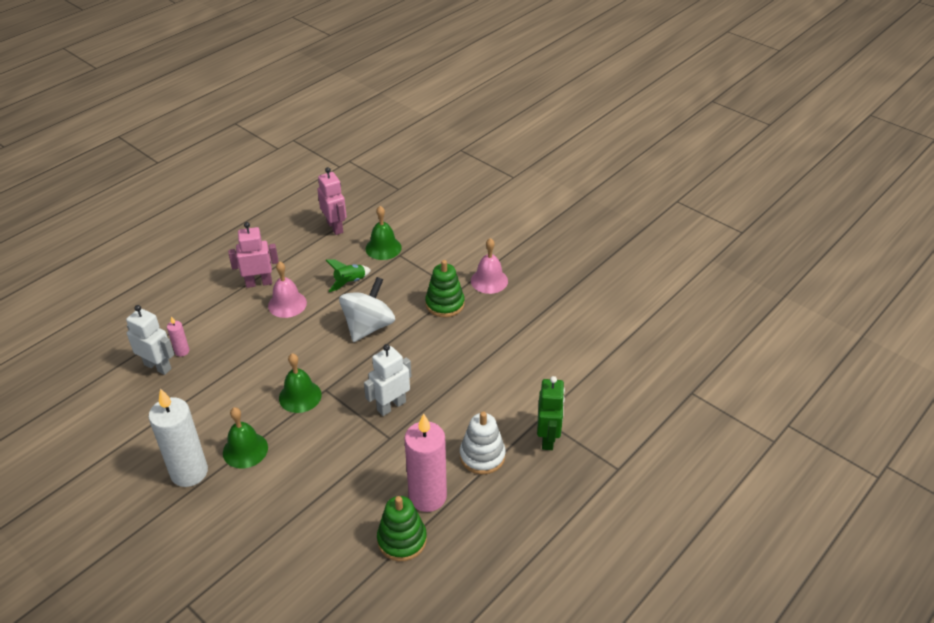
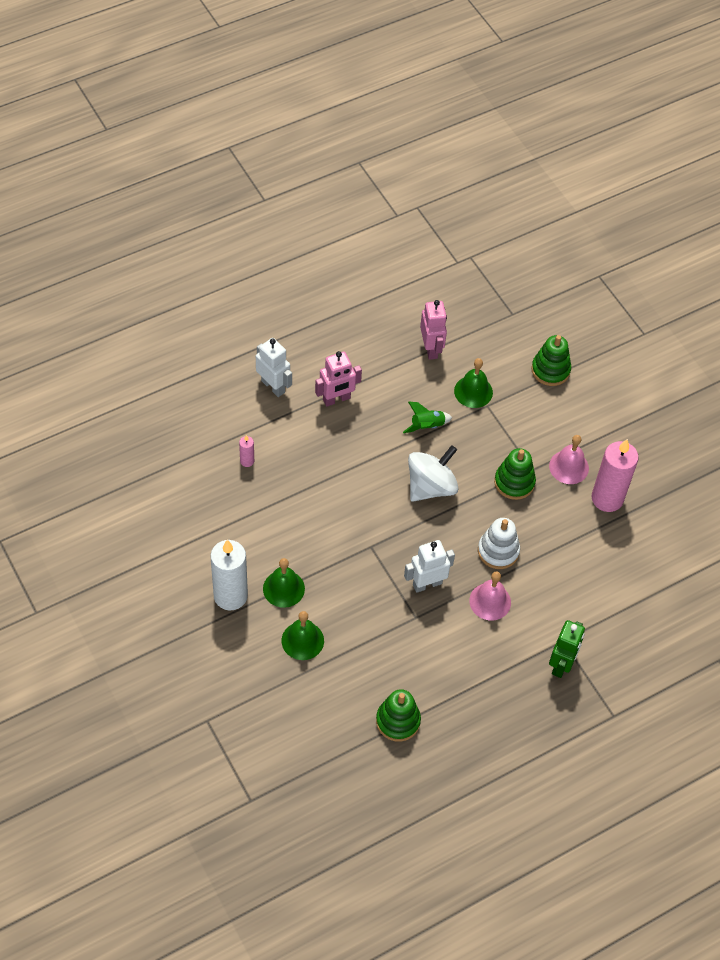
camera: 15 degrees right, 15 degrees up
(158, 366) = (222, 472): white robot -> white robot (273, 386)
(259, 283) = (336, 399): pink robot -> pink robot turned 150 degrees clockwise
(287, 304) = (358, 434): pink bell -> pink bell (490, 601)
(300, 396) = (345, 546): green bell -> green bell (302, 640)
(427, 496) = (432, 687): pink candle -> pink candle (607, 498)
(445, 218) = (550, 370): none -> green stacking toy
(482, 456) = (494, 663): white stacking toy -> white stacking toy (498, 551)

